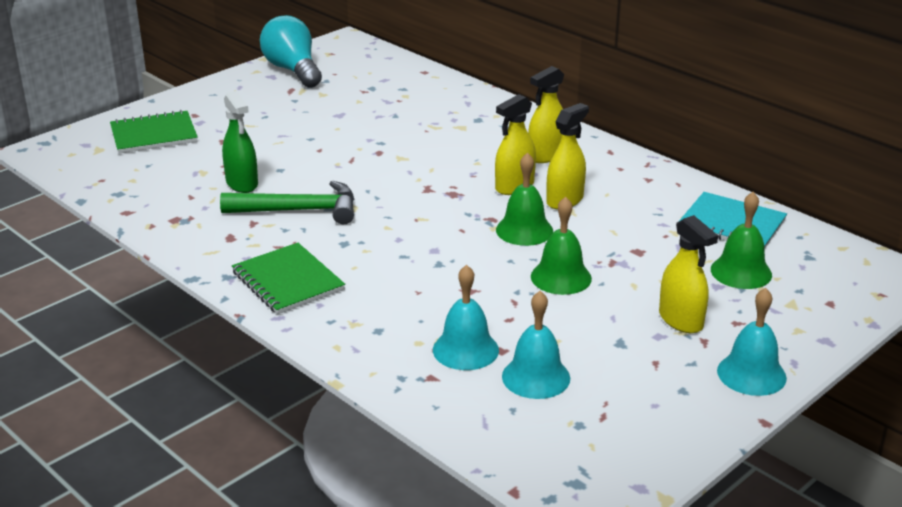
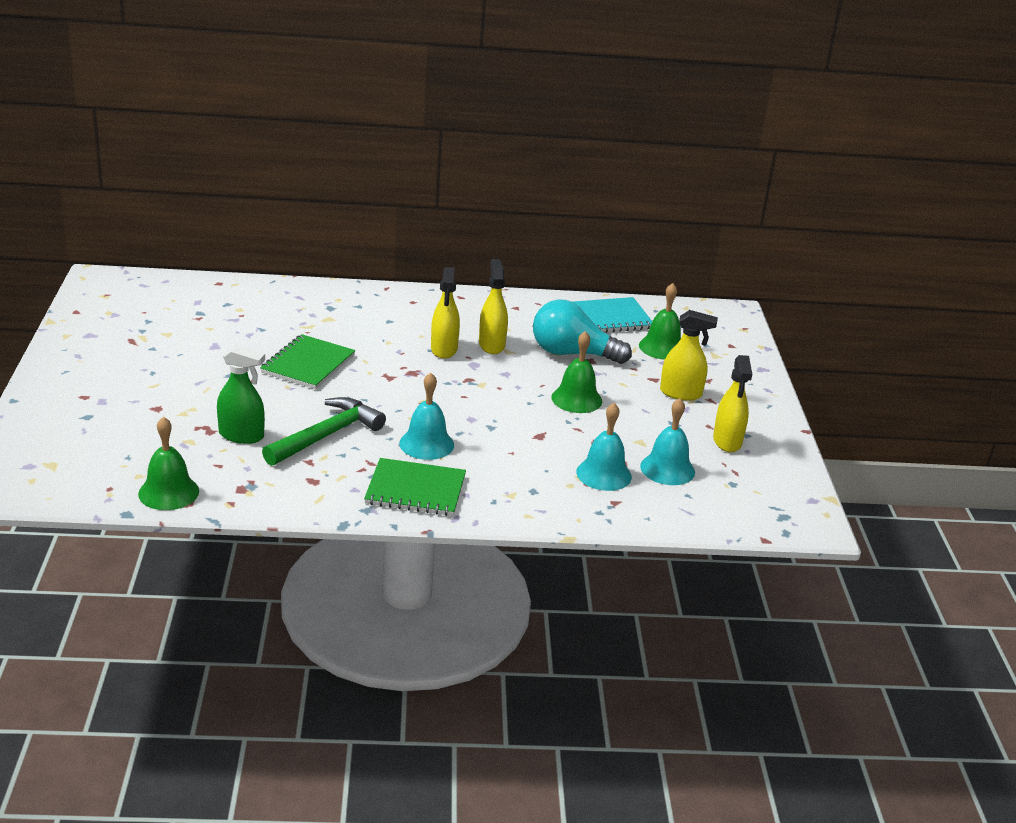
camera: 50 degrees left, 0 degrees up
(154, 135) = (80, 429): green notebook -> green notebook (308, 364)
(293, 70) = (100, 322): turquoise light bulb -> turquoise light bulb (572, 354)
(524, 230) = (502, 377): green bell -> green bell (168, 492)
(546, 155) = (425, 317): yellow spray bottle -> yellow spray bottle (727, 441)
(751, 374) = (760, 407): turquoise bell -> turquoise bell (426, 444)

